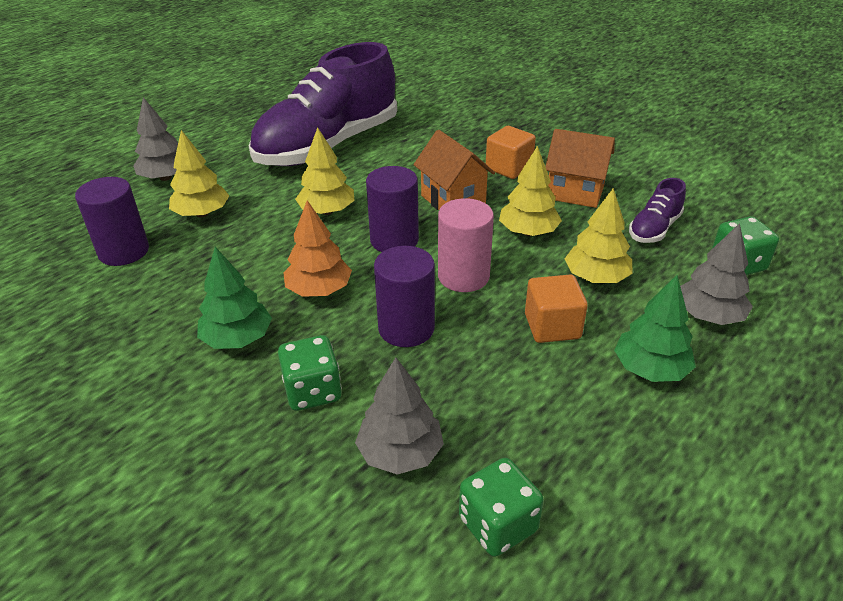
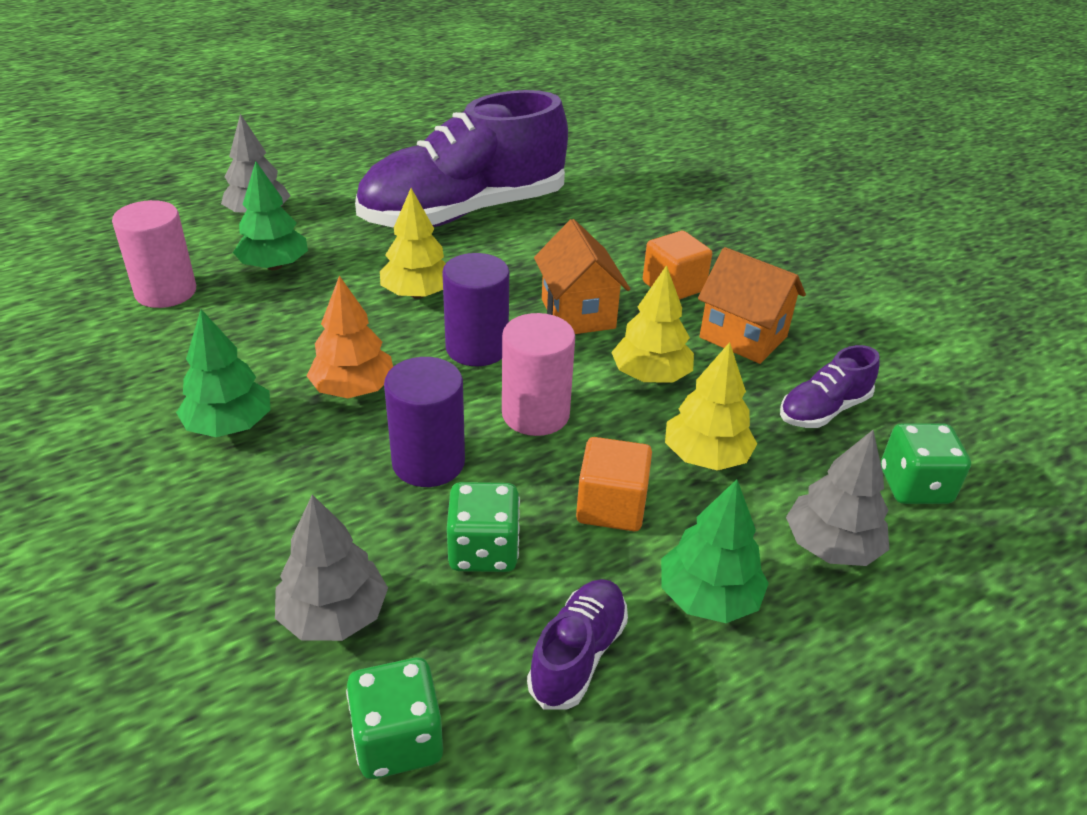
camera: 15 degrees right, 0 degrees up
(124, 251) = (166, 292): purple cylinder -> pink cylinder
(202, 214) = (274, 266): yellow tree -> green tree
(312, 391) = (277, 511): green dice -> green dice (483, 550)
(587, 431) = (578, 654): none -> purple shoe

